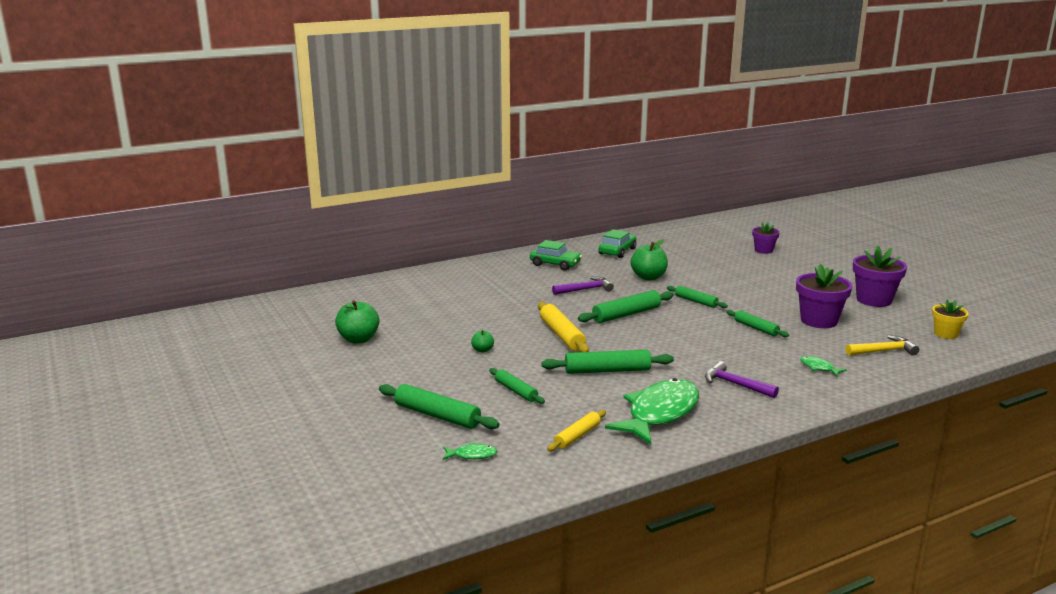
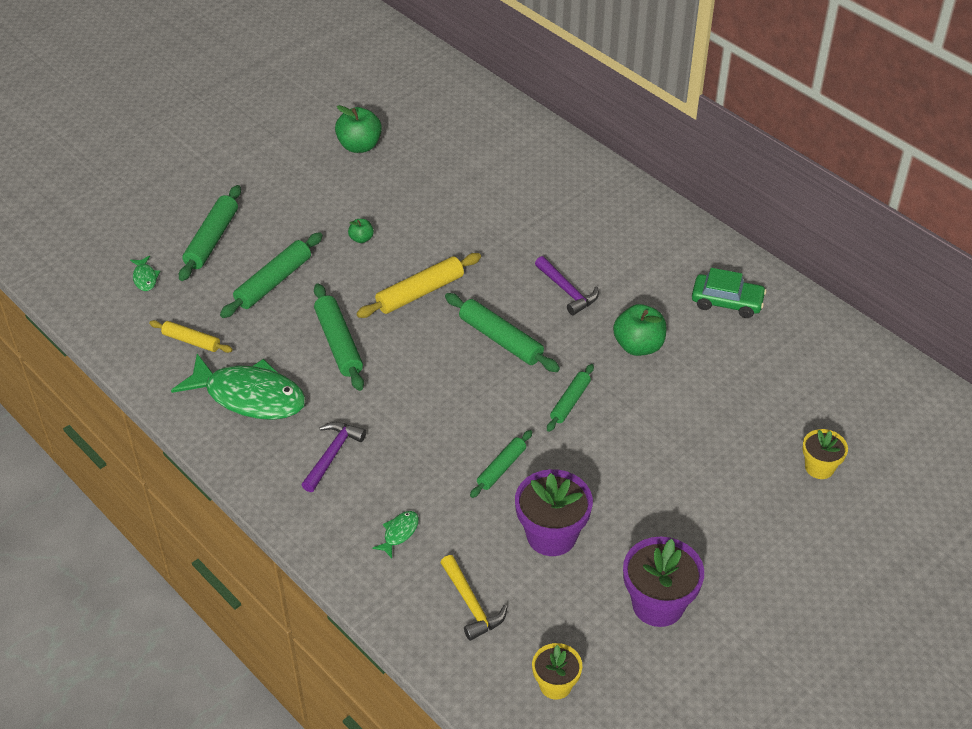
camera: 75 degrees right, 25 degrees up
(516, 391) = (273, 282): green rolling pin -> green rolling pin, size x1.59
(555, 264) = (644, 249): green car -> none
(763, 250) = (819, 467): purple flower pot -> yellow flower pot

